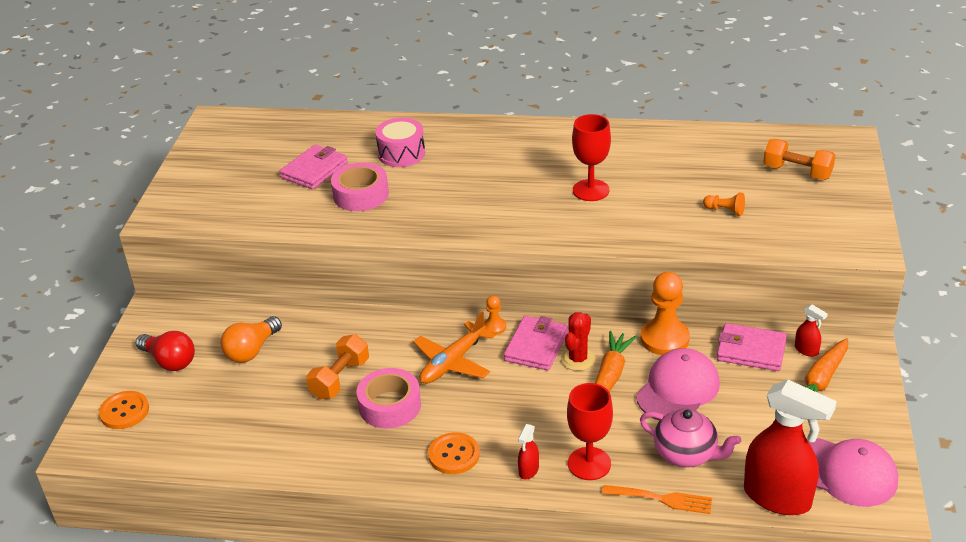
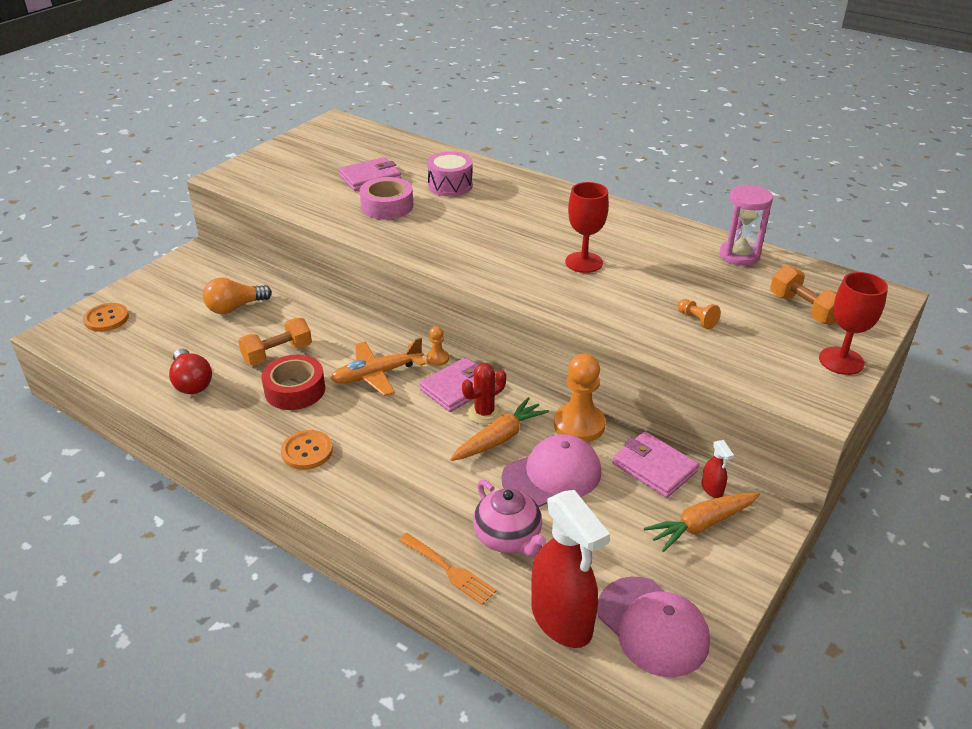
camera: 25 degrees right, 0 degrees up
(170, 361) = (171, 294): red light bulb -> red light bulb (192, 382)
(390, 405) = (295, 390): pink tape -> red tape
(528, 470) = (355, 491): red spray bottle -> none
(589, 463) = (412, 508): red goblet -> red goblet (841, 361)
(711, 140) = (739, 255): none -> pink hourglass

